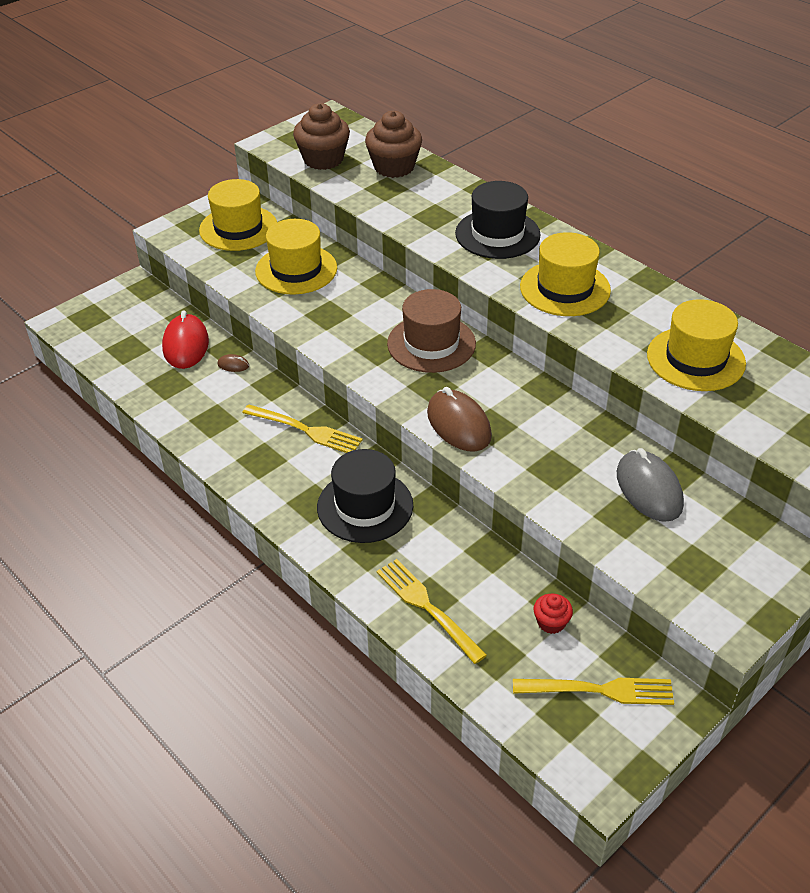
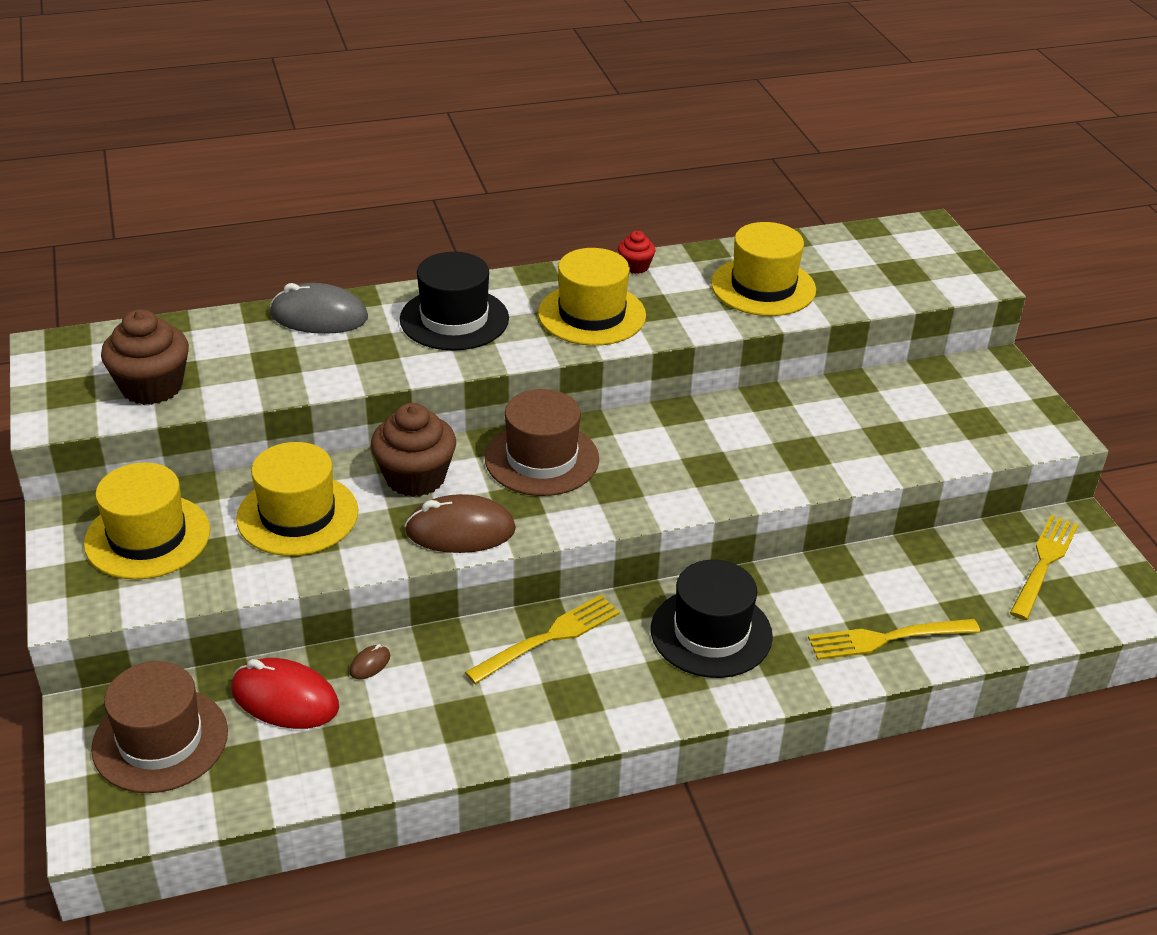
camera: 65 degrees left, 5 degrees down
(130, 315) = (160, 740): none -> brown hat
(394, 167) = (237, 340): brown cupcake -> brown cupcake (415, 477)
(458, 424) = (692, 489): brown mouse -> brown mouse (460, 531)
(551, 622) = (949, 560): red cupcake -> red cupcake (635, 266)
(649, 489) = (866, 407): grey mouse -> grey mouse (319, 316)

